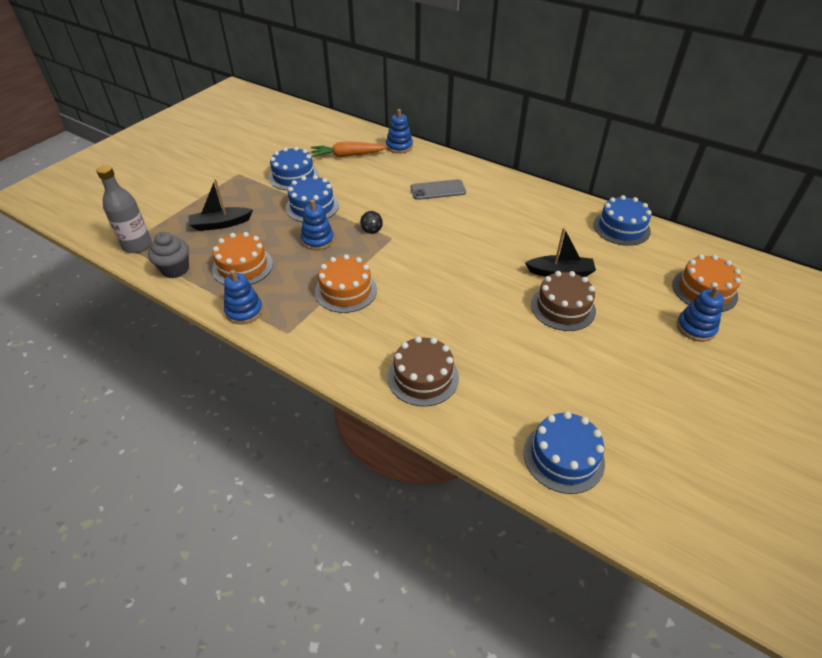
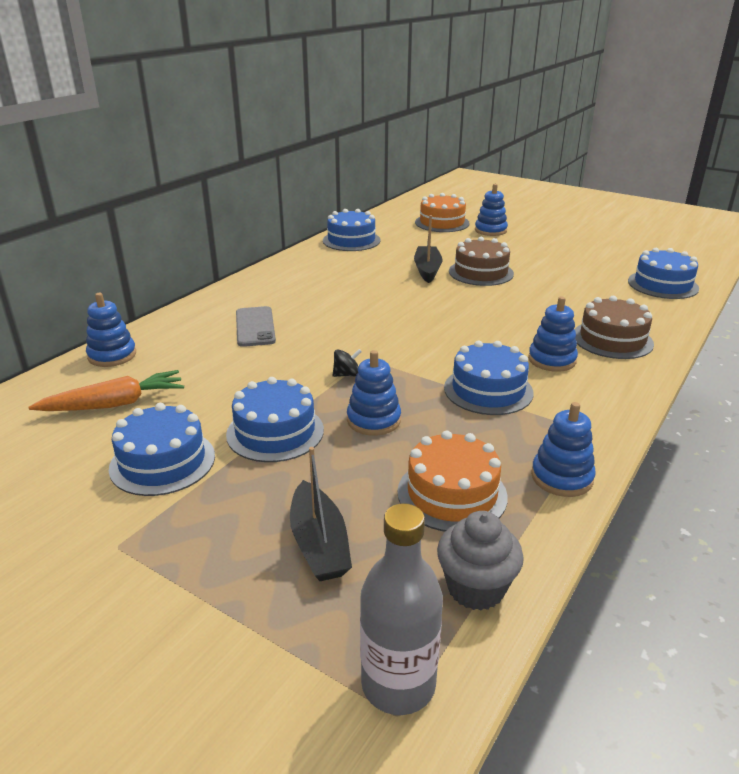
camera: 90 degrees left, 15 degrees down
(346, 290) = (488, 390): orange cake -> blue cake
(347, 155) = (114, 404): orange carrot -> orange carrot turned 105 degrees counterclockwise
(387, 330) = (552, 360): none -> blue stacking toy

